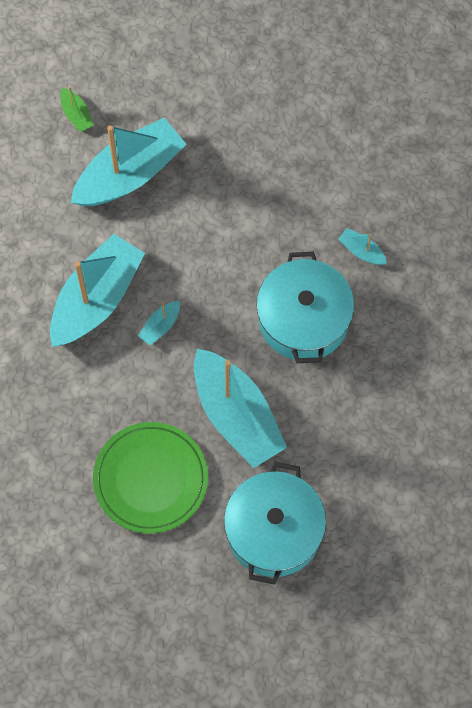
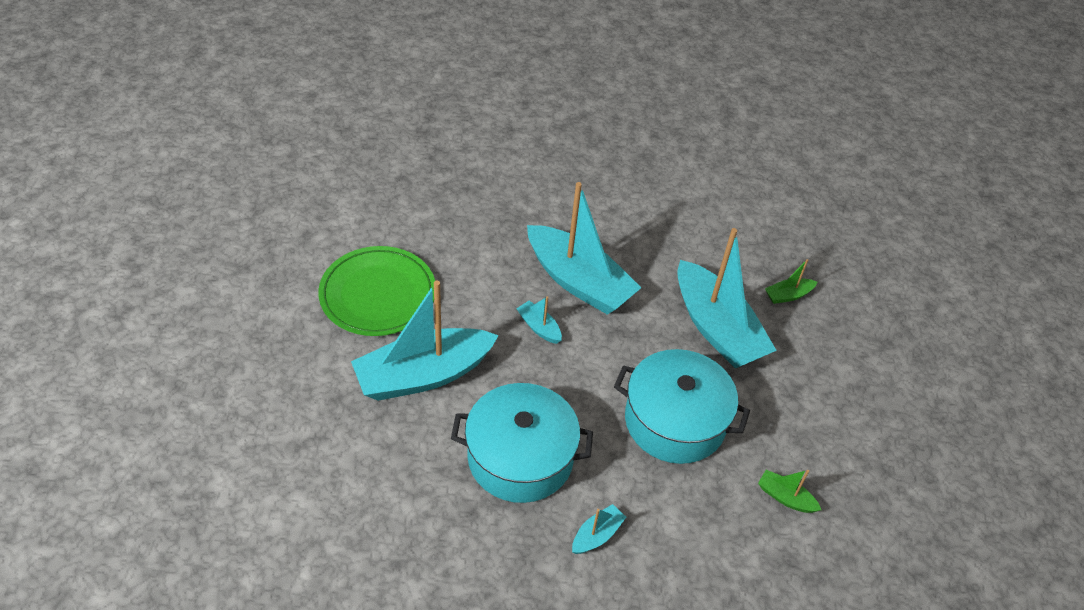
camera: 95 degrees right, 20 degrees down
(274, 531) = (286, 385): turquoise pot -> turquoise pot (675, 421)
(295, 115) = (785, 497): none -> green boat

